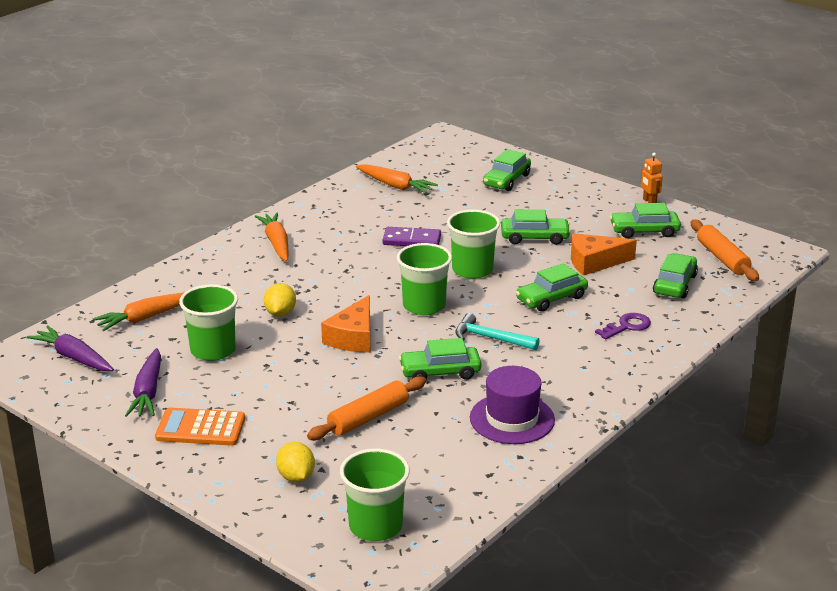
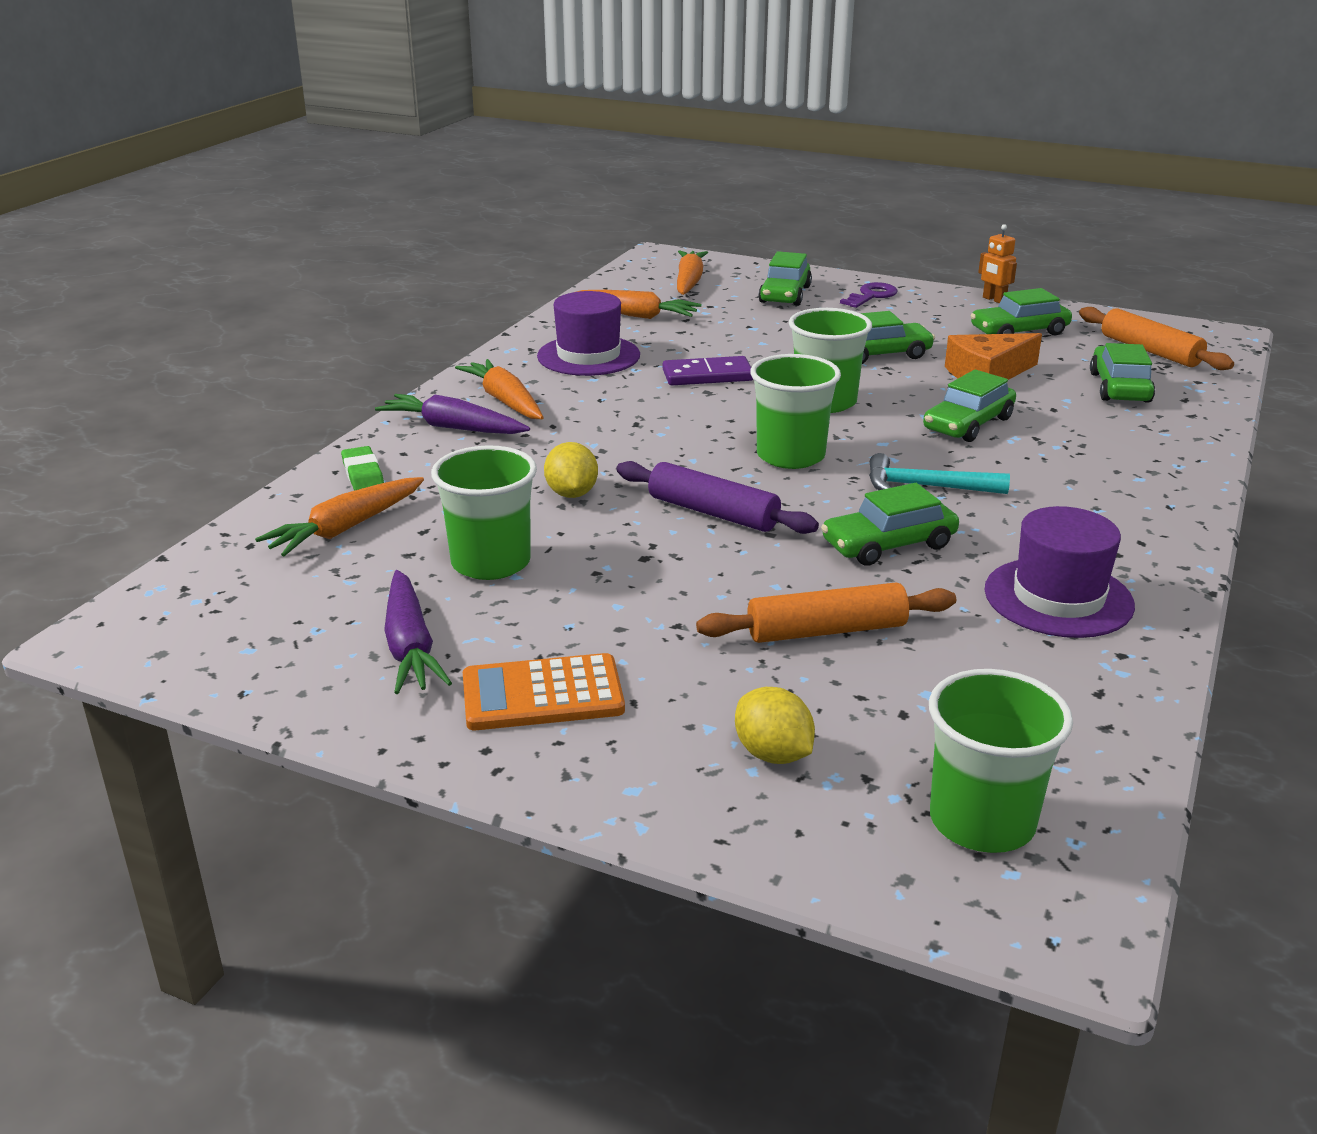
camera: 15 degrees left, 0 degrees up
(74, 357) = (242, 608): purple carrot -> purple carrot (453, 428)
(170, 283) = (362, 474): none -> green eraser
(346, 215) = (588, 356): none -> purple hat
(353, 337) = (713, 513): orange cheese -> purple rolling pin
(368, 417) = (826, 631): orange rolling pin -> orange rolling pin turned 45 degrees clockwise
(448, 161) = (689, 282): none -> orange carrot
(627, 326) = (1106, 446): purple key -> purple key (871, 296)

